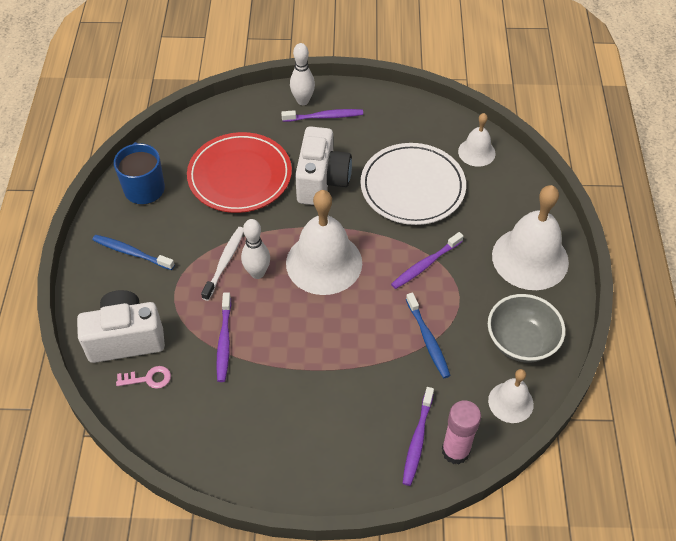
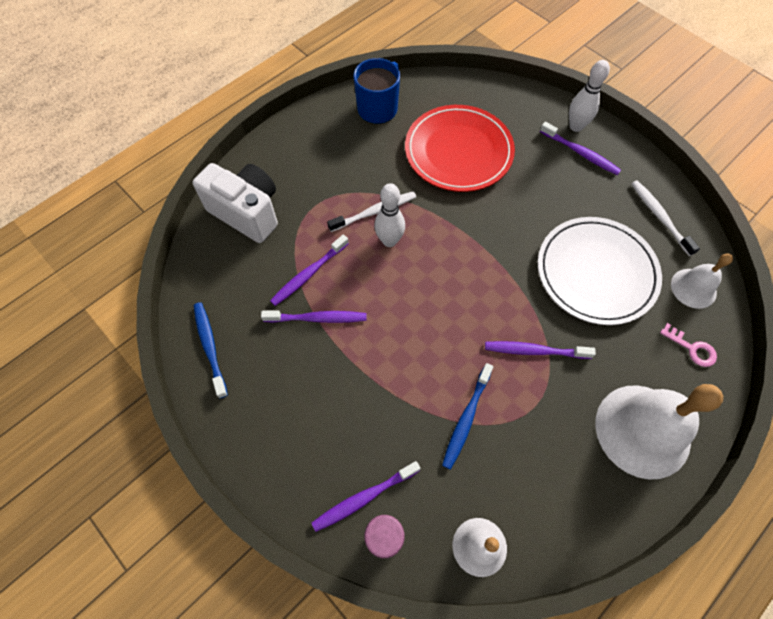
camera: 45 degrees right, 10 degrees up
(131, 253) = (318, 151): blue toothbrush -> blue toothbrush (210, 347)
(148, 379) = (229, 256): pink key -> pink key (691, 348)
(264, 364) = (317, 318): none -> purple toothbrush
(322, 181) = (520, 206): white camera -> none
(324, 263) = (449, 276): white bell -> none
(415, 122) = (659, 216): none -> white toothbrush
(521, 342) = (549, 500): grey bowl -> none

